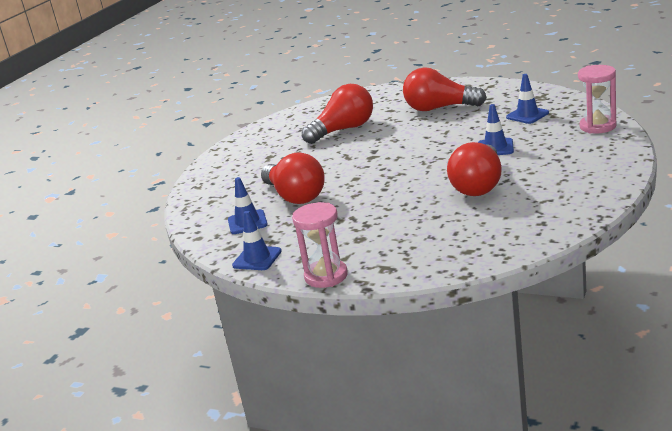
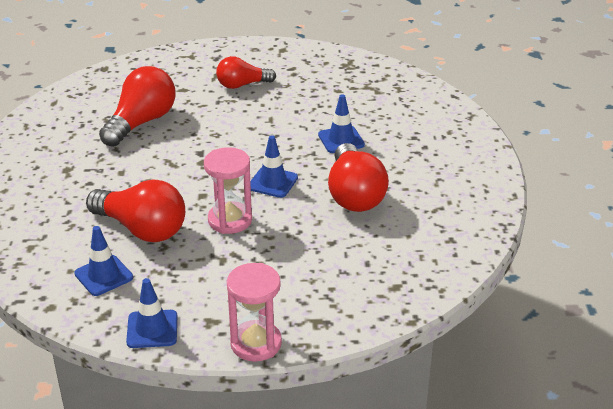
camera: 30 degrees left, 10 degrees up
(439, 108) = (242, 85): red light bulb -> red light bulb, size x0.63
(527, 115) = (349, 91): blue traffic cone -> blue traffic cone (272, 182)
(598, 126) = (433, 104): pink hourglass -> pink hourglass (230, 220)

